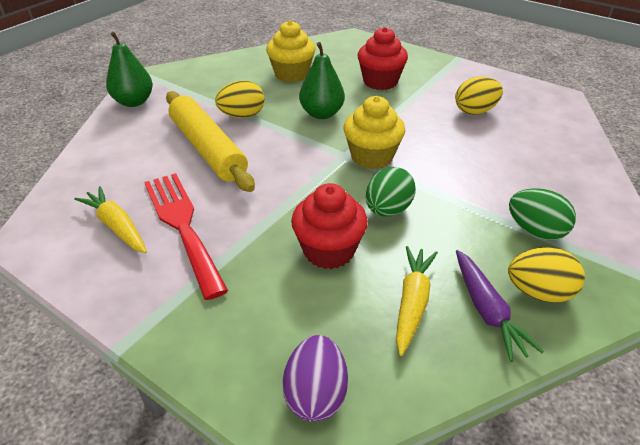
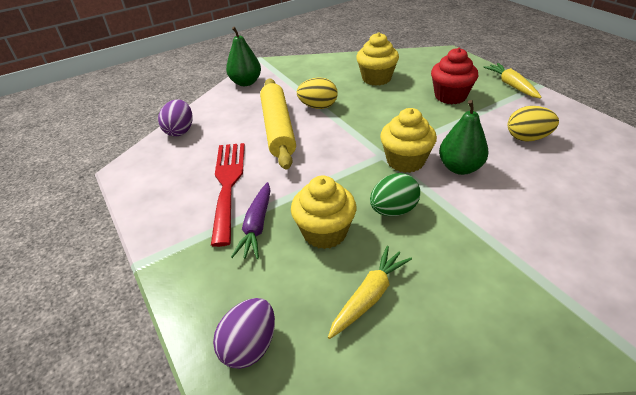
camera: 25 degrees right, 0 degrees up
(78, 175) = (180, 131): none -> purple egg
(117, 226) = (184, 174): yellow carrot -> yellow carrot (511, 85)
(321, 114) = (383, 116): green pear -> green pear (460, 168)
(329, 250) = (324, 232): red cupcake -> yellow cupcake
(487, 310) = (433, 324): purple carrot -> purple carrot (256, 226)
(535, 231) = (524, 264): green egg -> none
(538, 292) = (494, 323): yellow egg -> none

